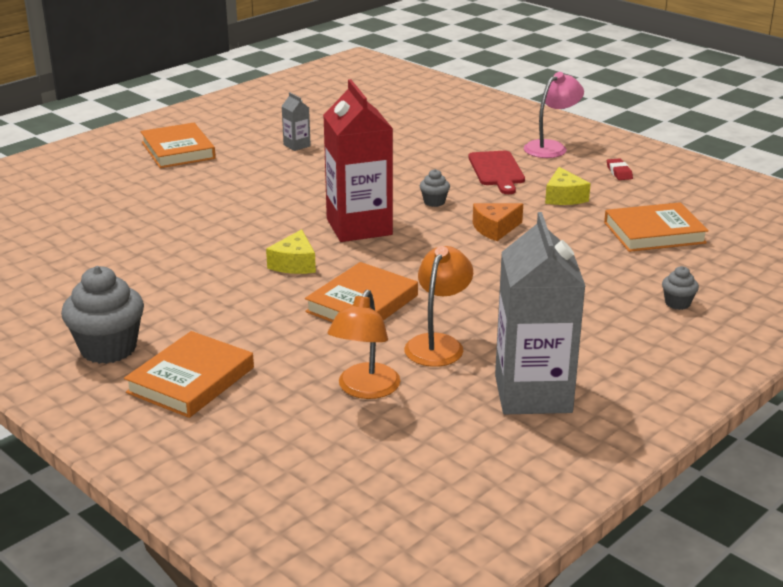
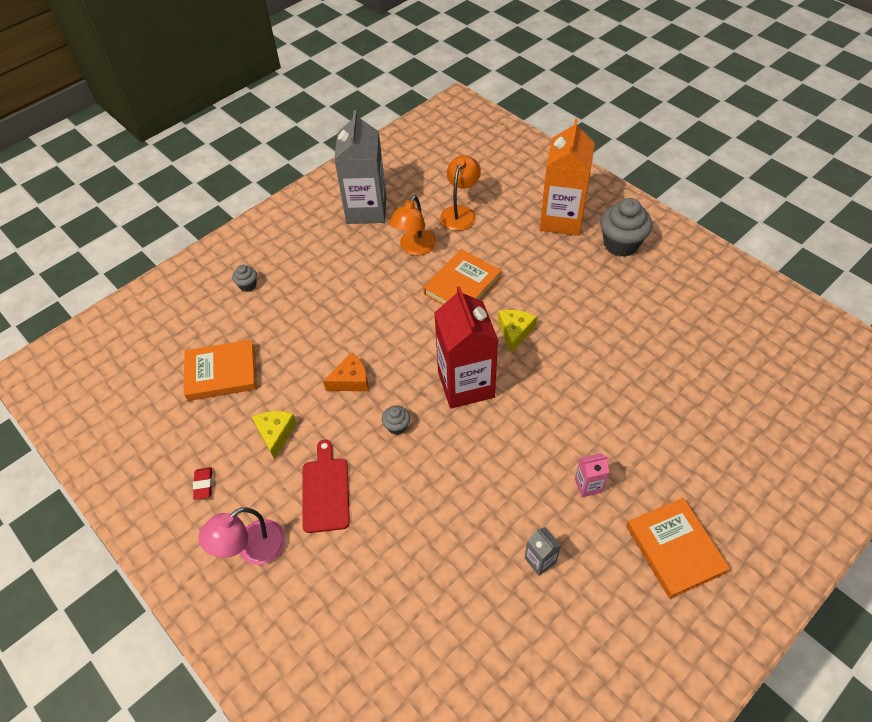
camera: 175 degrees left, 25 degrees up
(191, 380) = (561, 219): orange book -> orange carton
(242, 175) = (588, 485): none -> pink carton

